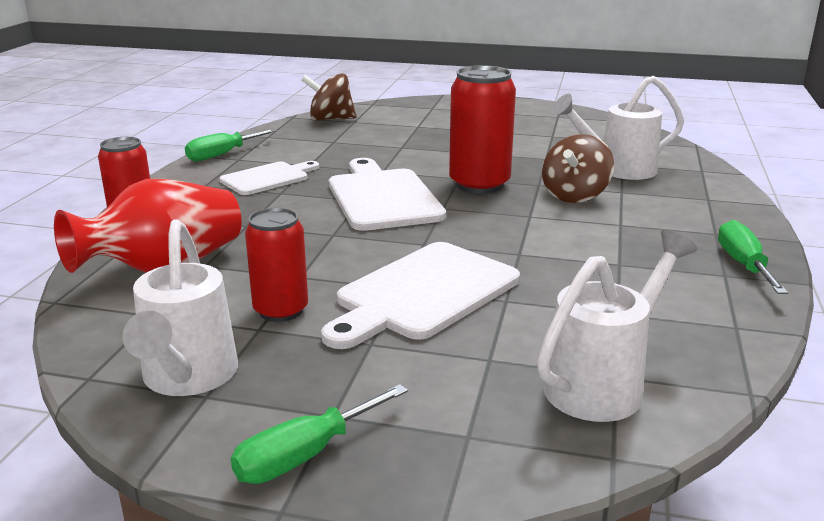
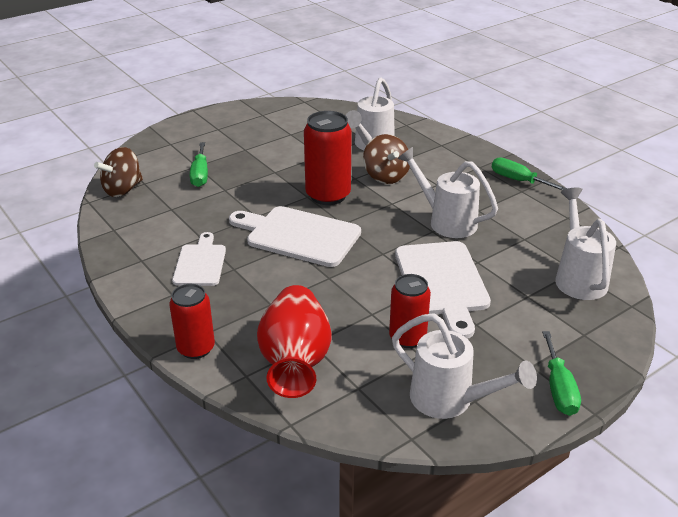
camera: 50 degrees left, 10 degrees up
(222, 155) = (121, 263): green screwdriver -> green screwdriver (200, 175)
(555, 254) = (446, 221): none -> white watering can

